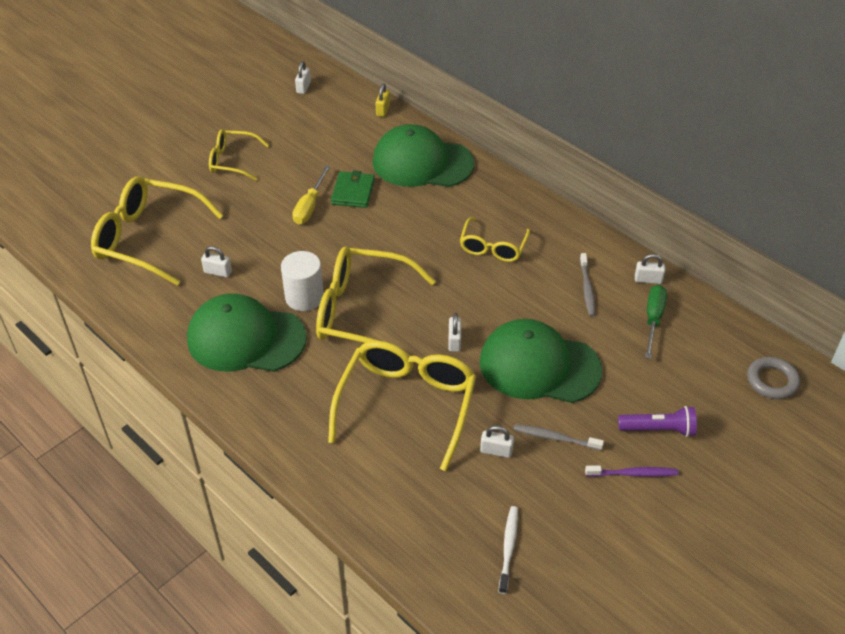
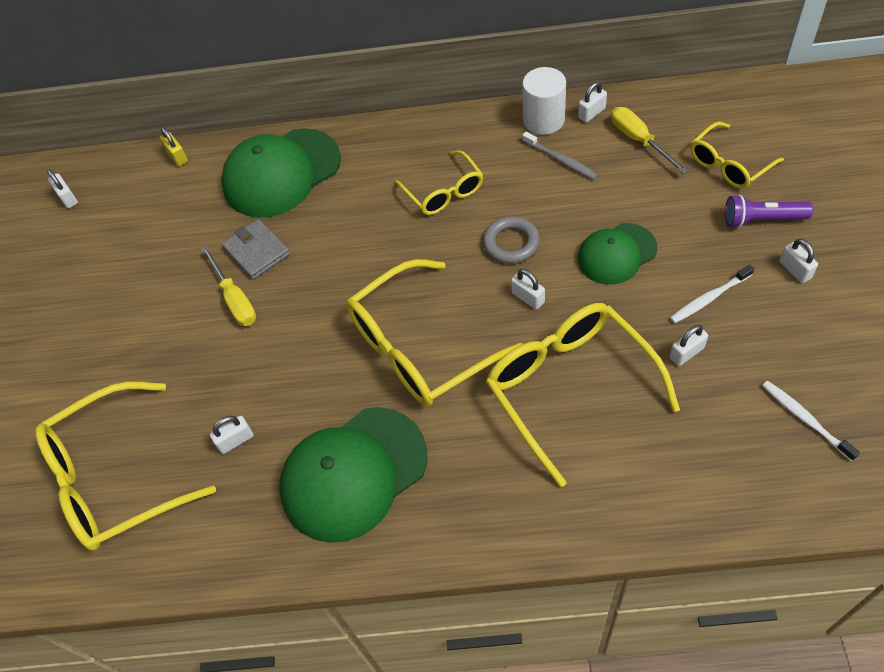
camera: 40 degrees left, 10 degrees up
(233, 161) = (95, 325): yellow glasses -> yellow glasses (729, 164)
(304, 297) = (351, 384): white cylinder -> white cylinder (543, 120)
(353, 192) = (257, 251): green wallet -> grey wallet
(539, 366) = (616, 254): green cap -> green cap, size x0.60
(555, 438) = (709, 298): grey toothbrush -> white toothbrush
(633, 474) = (795, 270): purple toothbrush -> white padlock
(653, 319) = (639, 140): green screwdriver -> yellow screwdriver
(659, 429) = (761, 219): purple flashlight -> purple flashlight turned 135 degrees counterclockwise
(772, 381) = (774, 112): grey ring -> grey ring (511, 243)

